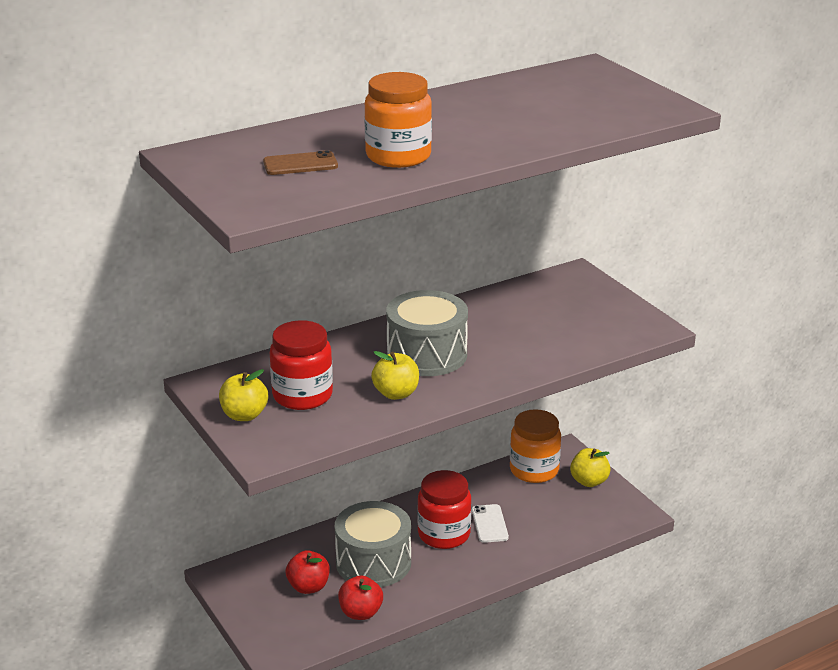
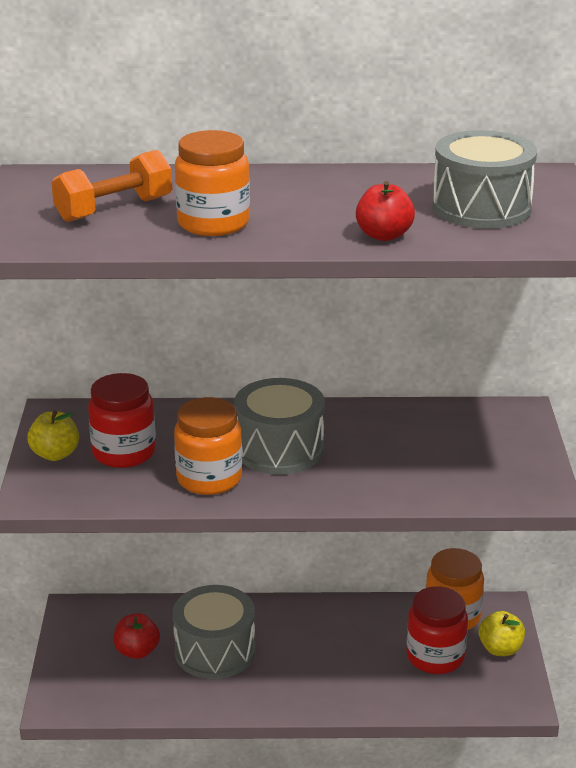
camera: 30 degrees right, 0 degrees up
(300, 164) = (114, 209): brown phone -> orange dumbbell
(360, 613) = (161, 695): red apple -> red apple (384, 235)
(396, 393) = (209, 478): yellow apple -> orange jar
(444, 534) = (305, 649): red jar -> red jar (435, 657)
(489, 524) = (358, 655): white phone -> none
(580, 99) = (481, 208): none -> grey drum

